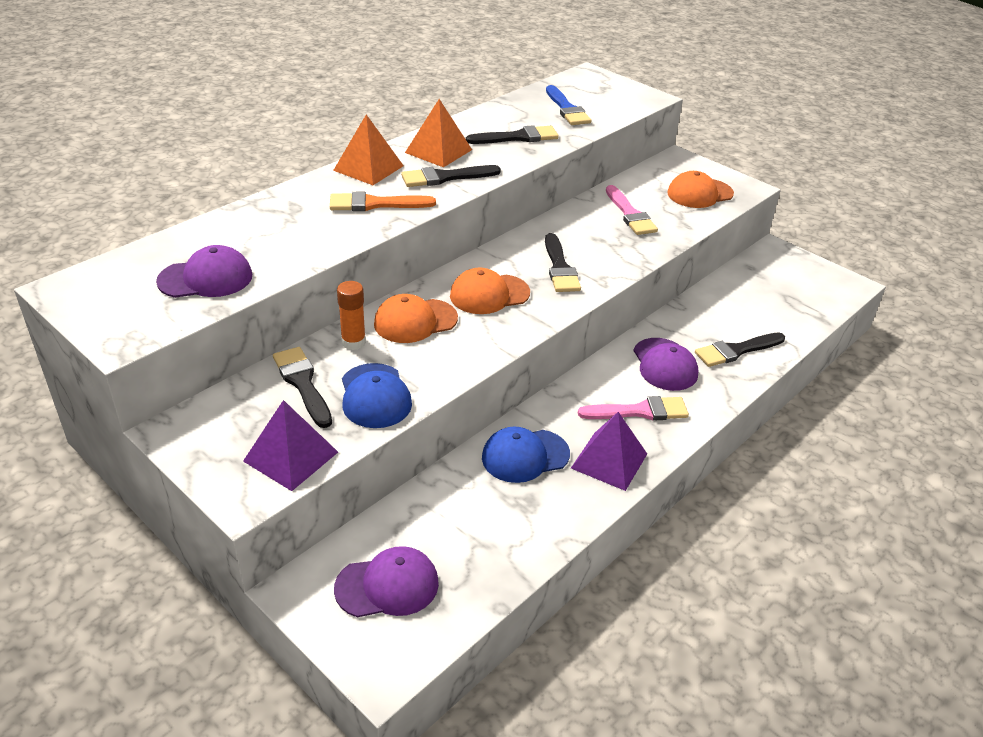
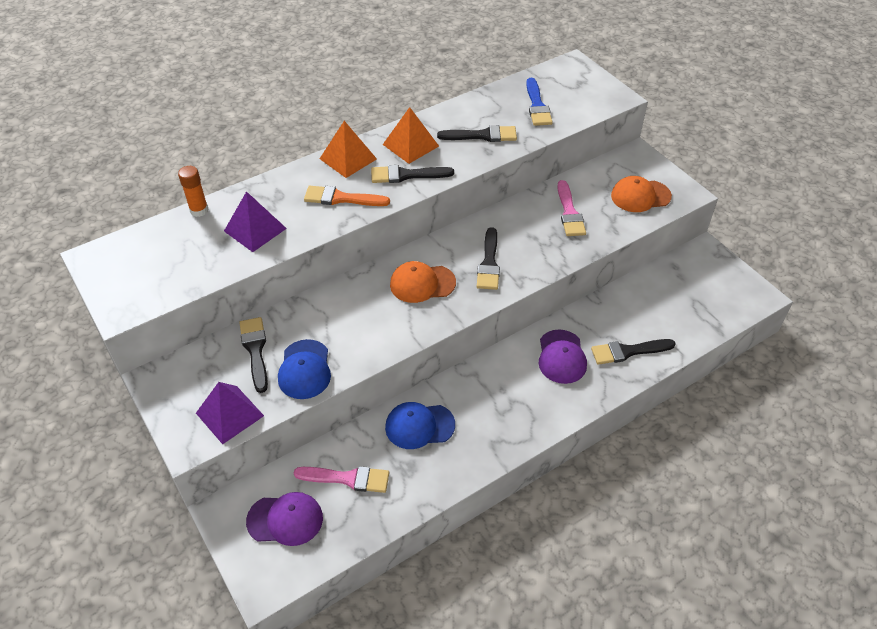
camera: 15 degrees right, 10 degrees up
(206, 278) = (194, 260): purple cap -> none
(353, 342) = (303, 317): orange glue stick -> orange glue stick (199, 210)
(415, 321) = (356, 303): orange cap -> none
(609, 460) = (483, 441): purple pyramid -> purple pyramid (255, 229)
(639, 411) = (524, 399): pink brush -> pink brush (347, 478)

